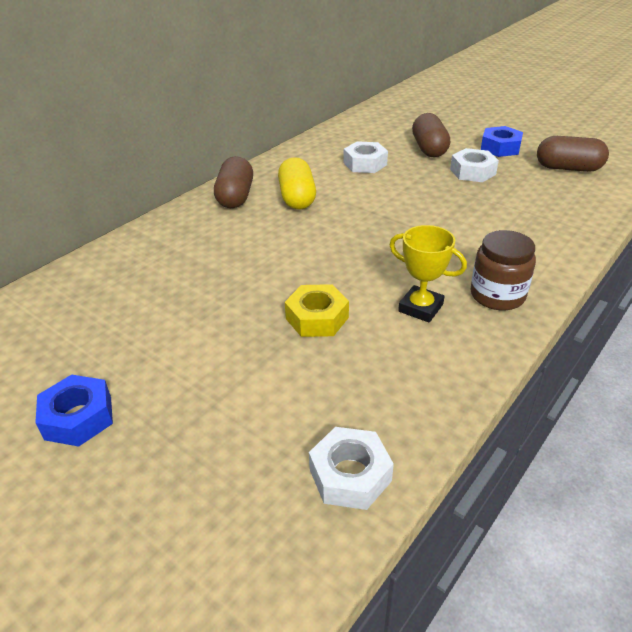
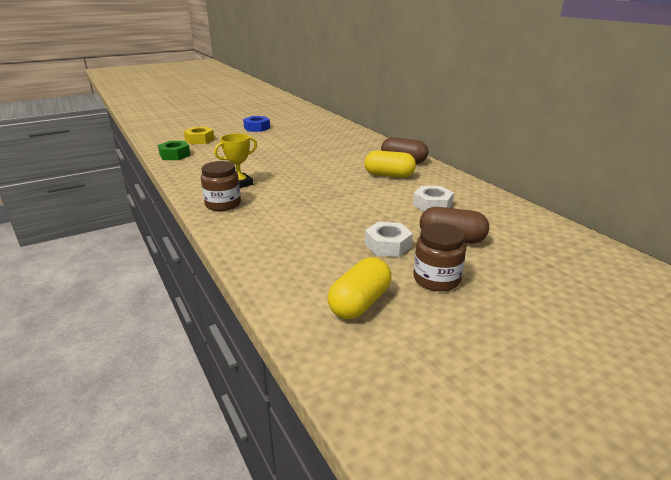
camera: 110 degrees right, 10 degrees down
(317, 318) = (262, 163): yellow nut -> yellow nut (199, 140)
(350, 475) = (175, 155): white nut -> green nut
(500, 148) = (436, 279): blue nut -> brown jar
(568, 168) = (359, 303): brown capsule -> yellow capsule

